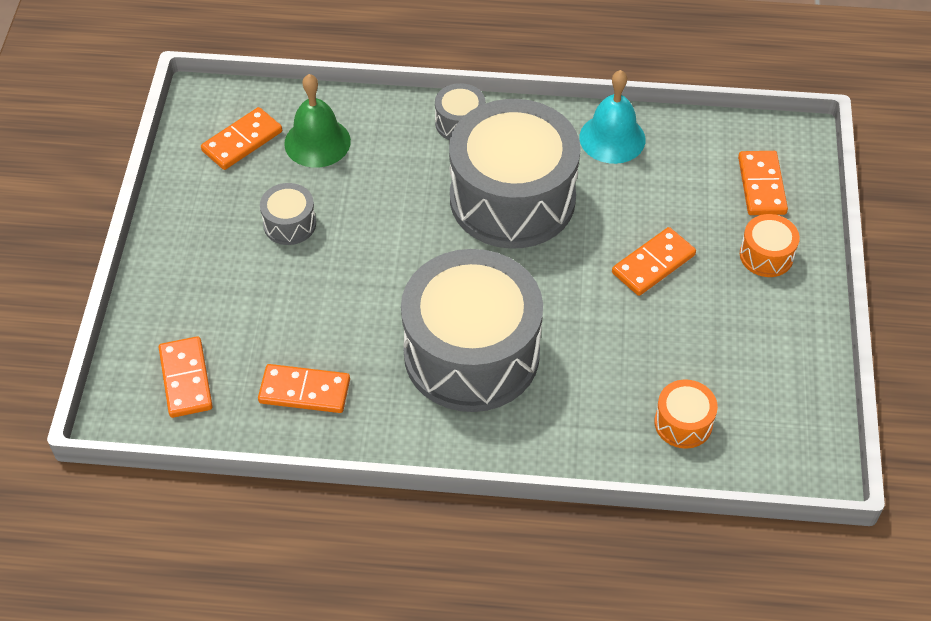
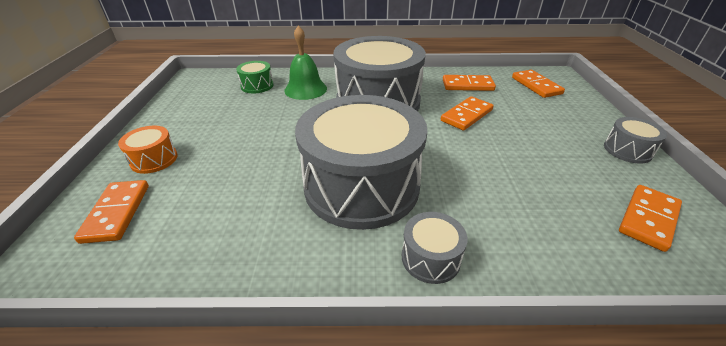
camera: 175 degrees right, 15 degrees down
(289, 224) = (540, 156): grey drum -> grey drum (627, 150)
(317, 142) = (572, 223): green bell -> green bell (305, 89)
(612, 138) = (254, 252): turquoise bell -> none
(653, 264) = (248, 149): orange domino -> orange domino (466, 115)
(683, 423) = (257, 86): orange drum -> green drum

